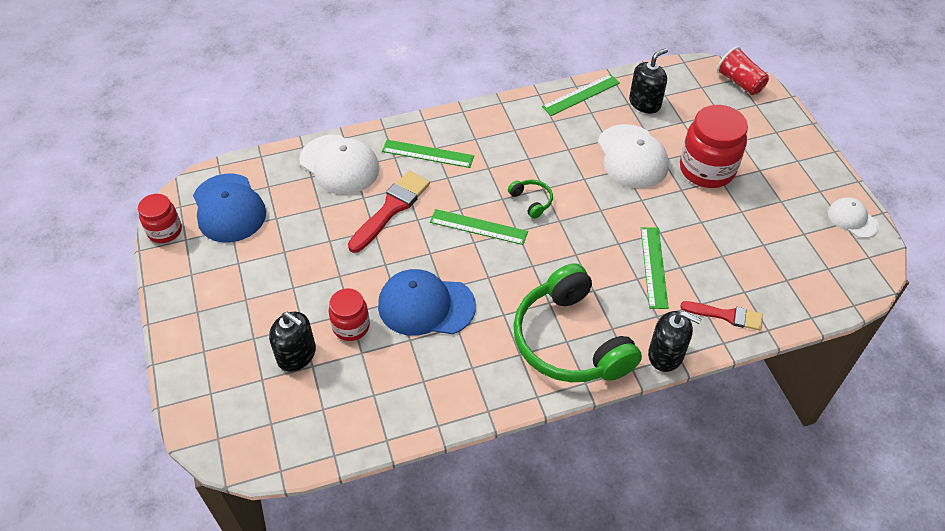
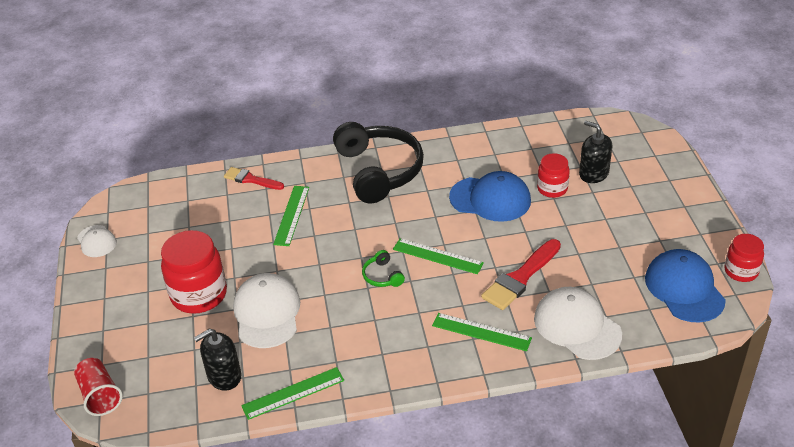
camera: 170 degrees left, 10 degrees down
(570, 341) = (379, 171): green headphones -> black headphones
(666, 354) = (310, 159): black soap dispenser -> none

